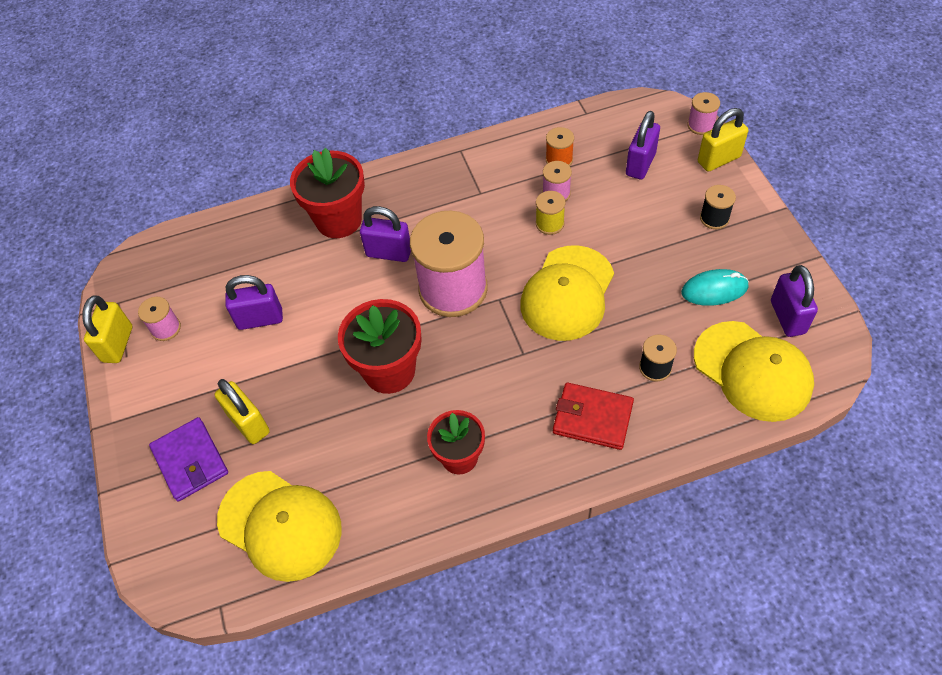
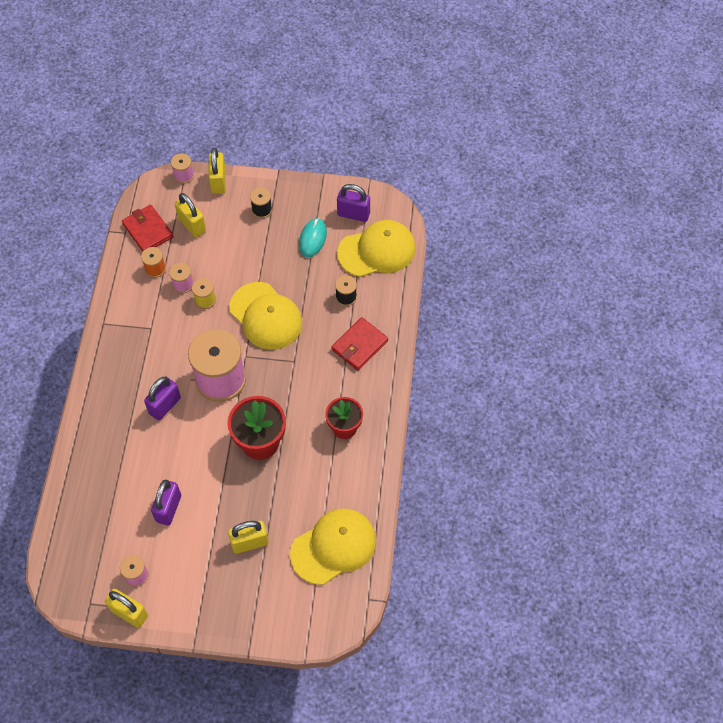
camera: 70 degrees left, 5 degrees up
(190, 461) = (257, 588): purple wallet -> none
(339, 220) = (113, 426): red flower pot -> none
(603, 130) = (148, 230): none -> red wallet
(640, 164) = (192, 225): purple padlock -> yellow padlock

